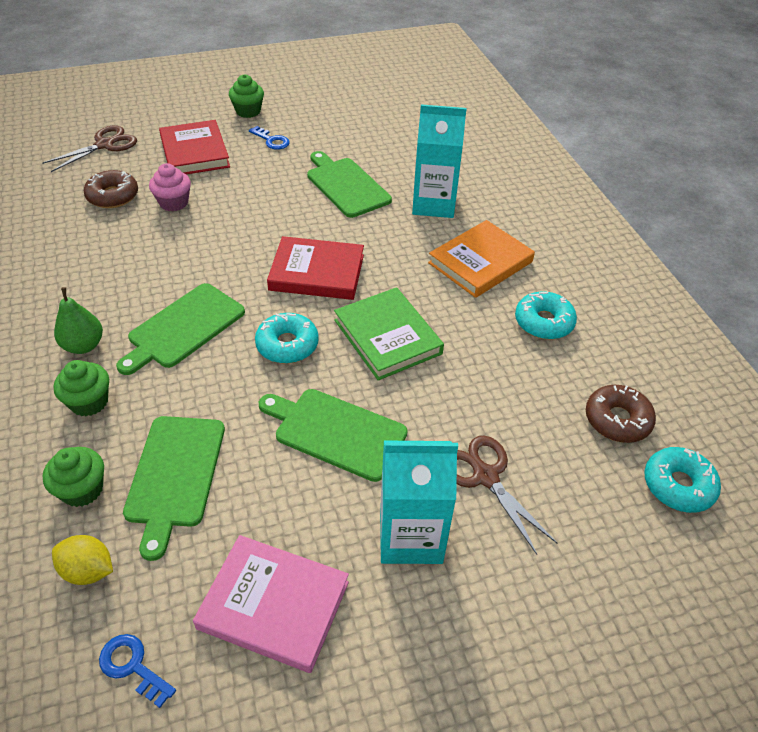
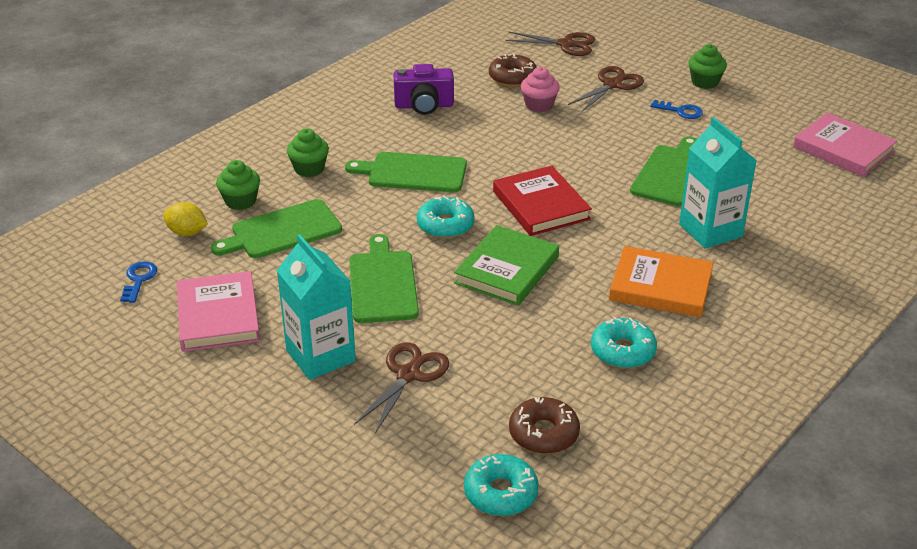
camera: 60 degrees right, 10 degrees down
(84, 345) = (354, 142): green pear -> none
(85, 269) = (424, 106): none -> purple camera
(88, 570) = (187, 232): yellow lemon -> yellow lemon turned 60 degrees counterclockwise
(195, 152) = (612, 85): red book -> brown scissors
(271, 140) = (680, 111): blue key -> blue key turned 75 degrees counterclockwise
(396, 102) = (843, 149): none -> pink book

